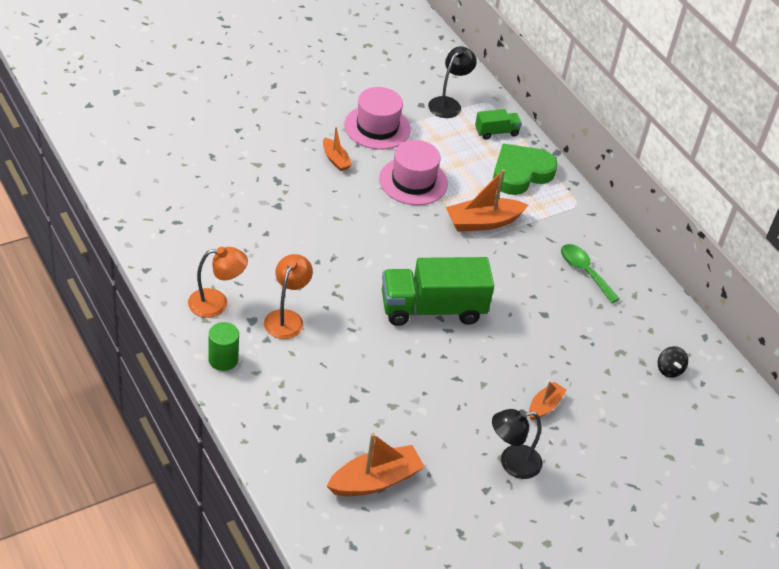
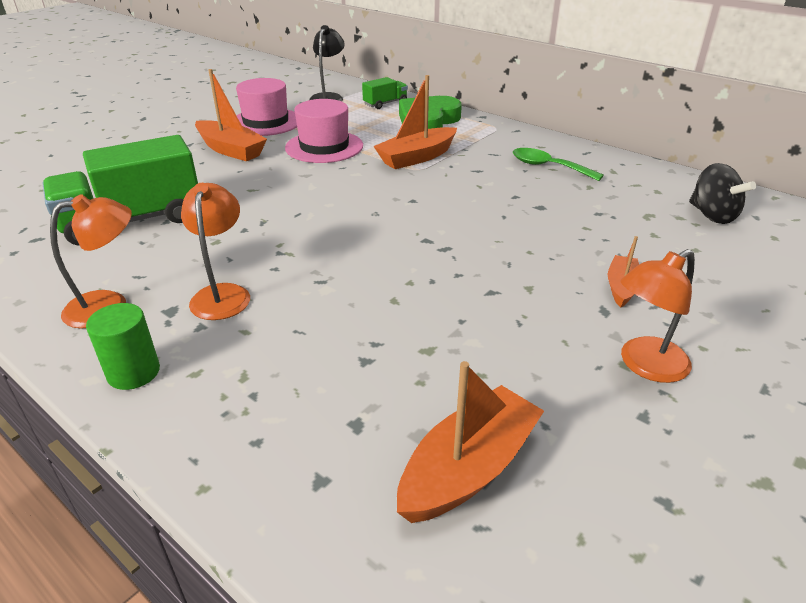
camera: 15 degrees left, 10 degrees down
(335, 159) = (231, 150): orange boat -> orange boat, size x1.74
(432, 309) = (412, 234): green truck -> green truck (133, 221)
(512, 463) = (645, 365): black lamp -> orange lamp
(669, 370) = (712, 215): black spinning top -> black spinning top, size x1.51

